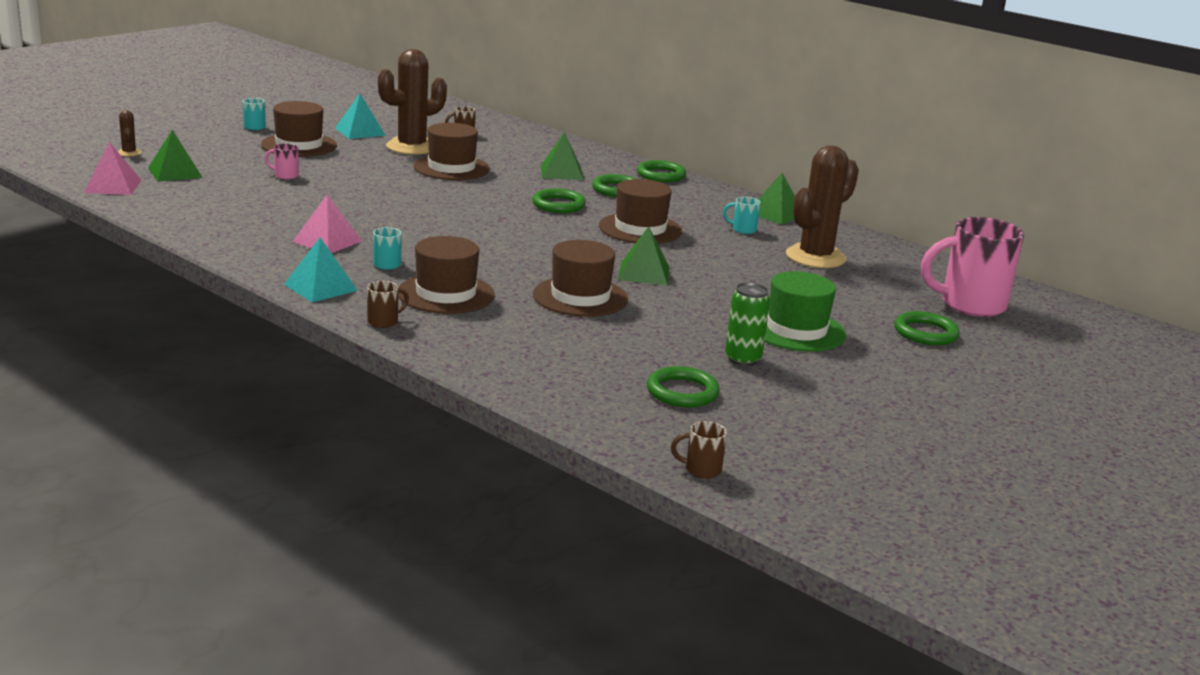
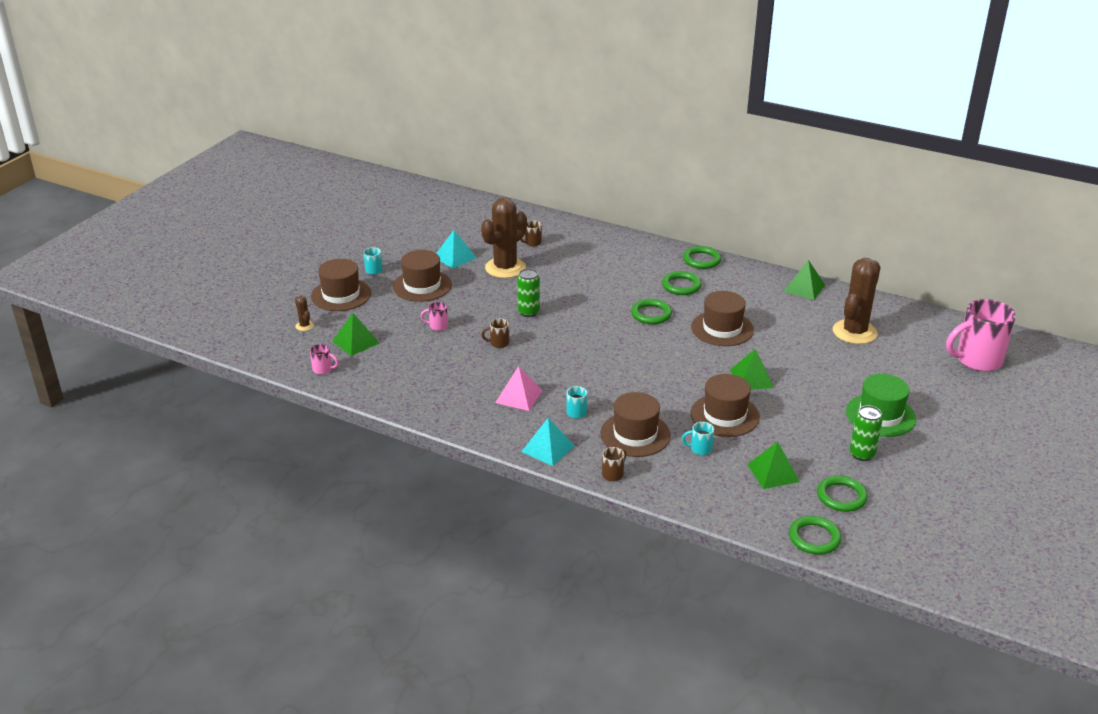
camera: 10 degrees left, 10 degrees up
(113, 186) = (323, 369): pink pyramid -> pink mug
(406, 182) = (528, 312): none -> green can
(451, 168) = (550, 287): brown hat -> brown hat (341, 295)
(561, 172) = (630, 274): green pyramid -> green pyramid (773, 473)
(701, 470) = (891, 567): brown mug -> brown mug (498, 343)
(743, 230) = (791, 312): turquoise mug -> turquoise mug (700, 449)
(925, 333) = (962, 397): green ring -> green ring (814, 538)

